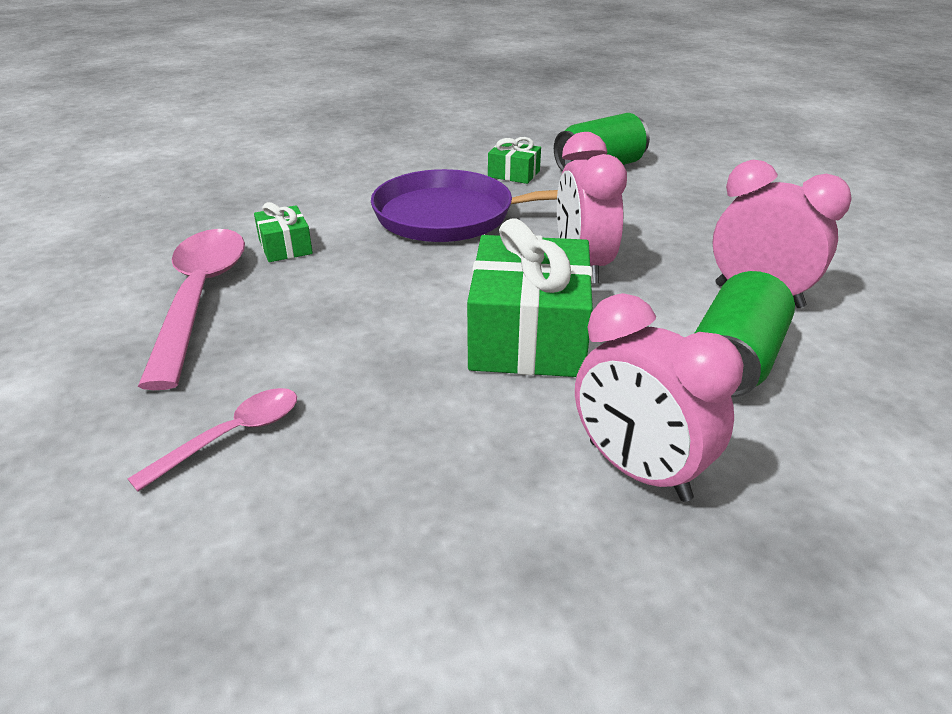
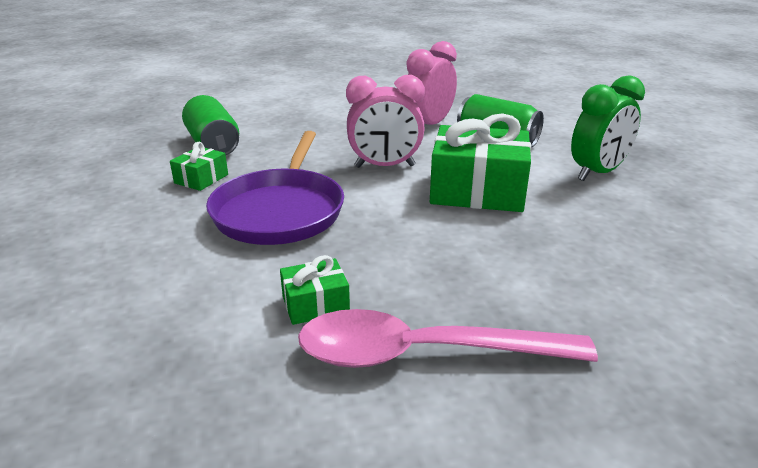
camera: 85 degrees left, 5 degrees down
(232, 436) = (629, 306): pink spoon -> none
(638, 470) = (597, 173): pink clock -> green clock

